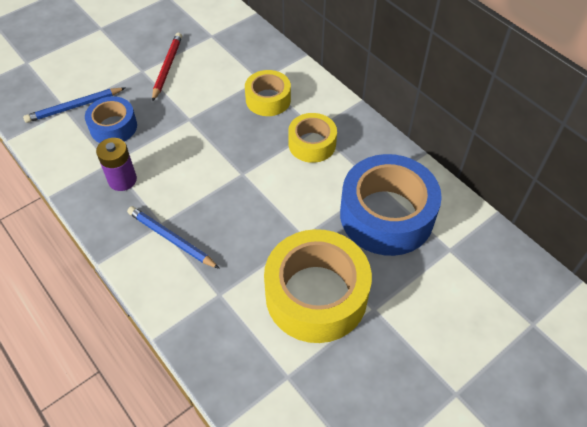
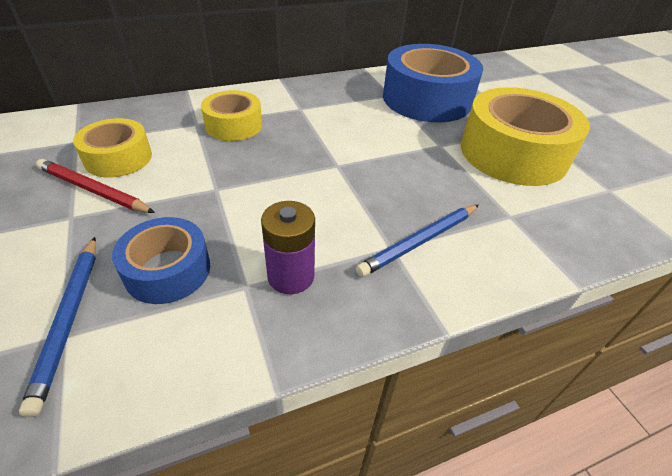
camera: 75 degrees left, 10 degrees down
(312, 144) = (320, 114): yellow tape -> yellow tape (118, 158)

